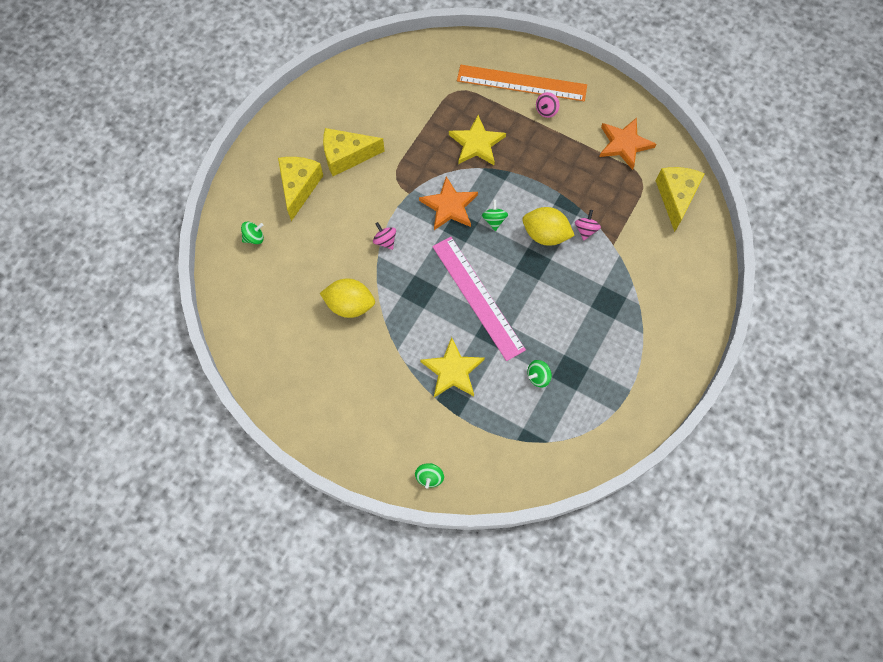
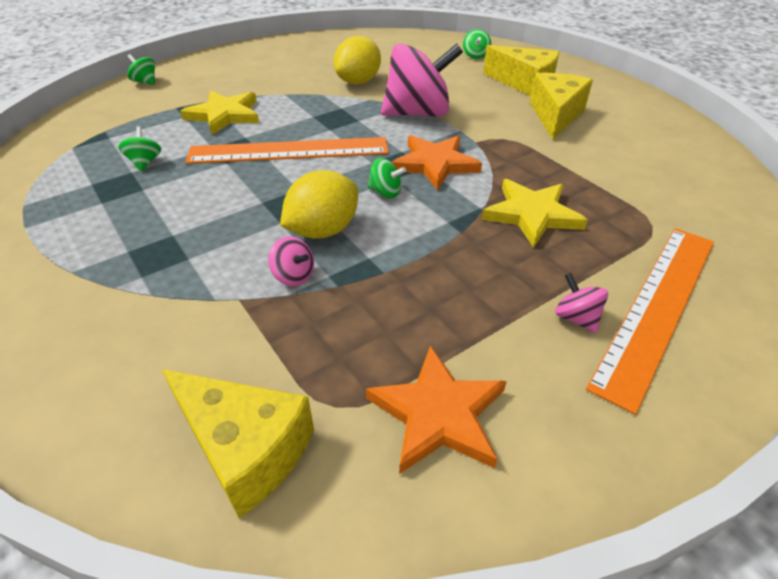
camera: 115 degrees right, 25 degrees down
(385, 241) = (418, 113): pink spinning top -> pink spinning top, size x2.39
(477, 297) = (289, 151): pink ruler -> orange ruler

